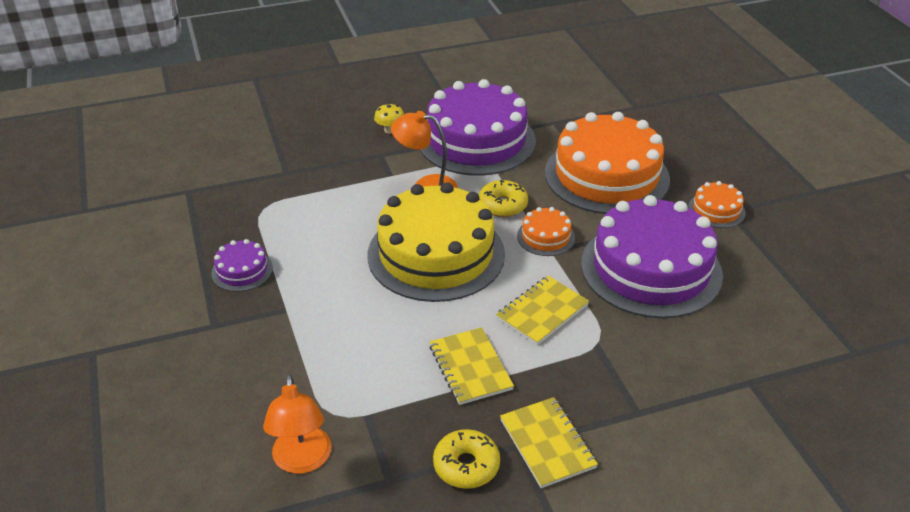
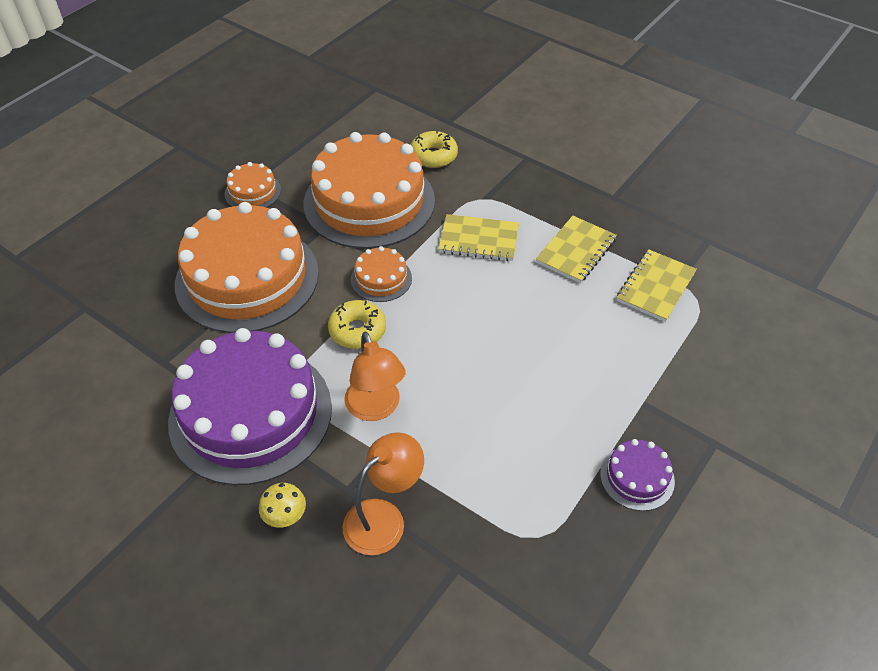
camera: 125 degrees left, 10 degrees up
(302, 461) = (748, 291): orange lamp -> orange lamp (384, 518)
(436, 254) = (472, 340): yellow cake -> none
(466, 465) = (655, 212): yellow donut -> yellow donut (433, 156)
(547, 443) = (597, 185): yellow notebook -> yellow notebook (655, 287)
(651, 269) = (369, 202): purple cake -> orange cake

